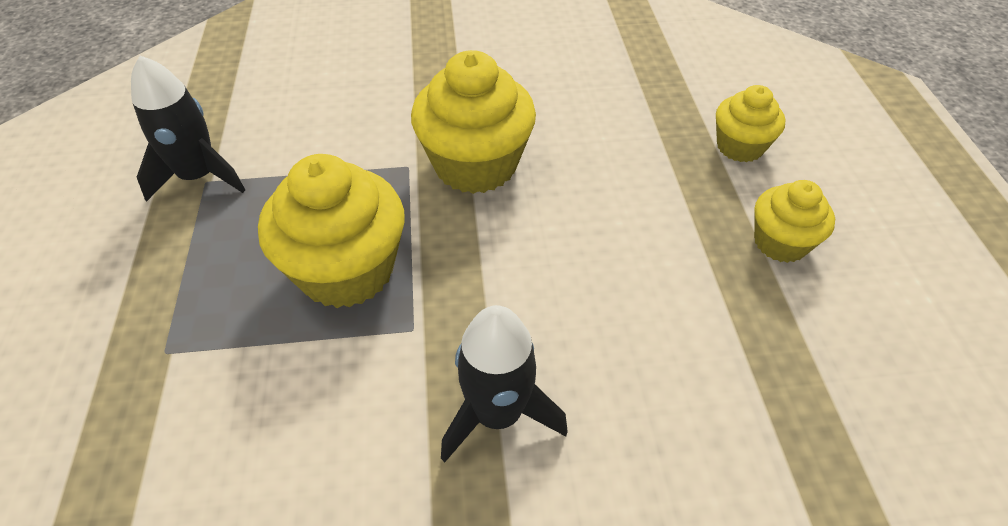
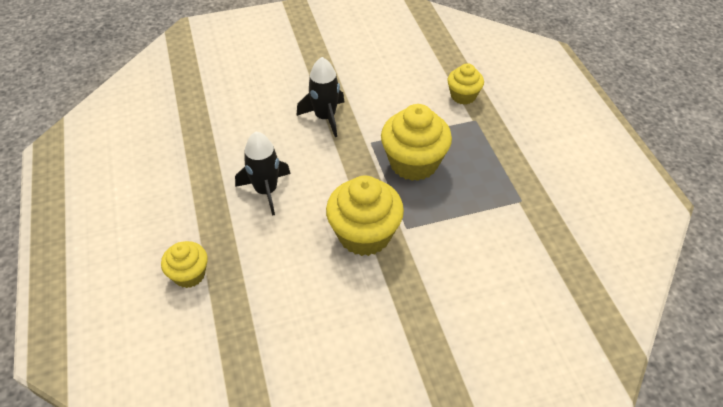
camera: 170 degrees right, 0 degrees up
(199, 176) = (527, 203): black rocket -> black rocket (266, 191)
(780, 242) = (183, 208): yellow cupcake -> yellow cupcake (463, 96)

